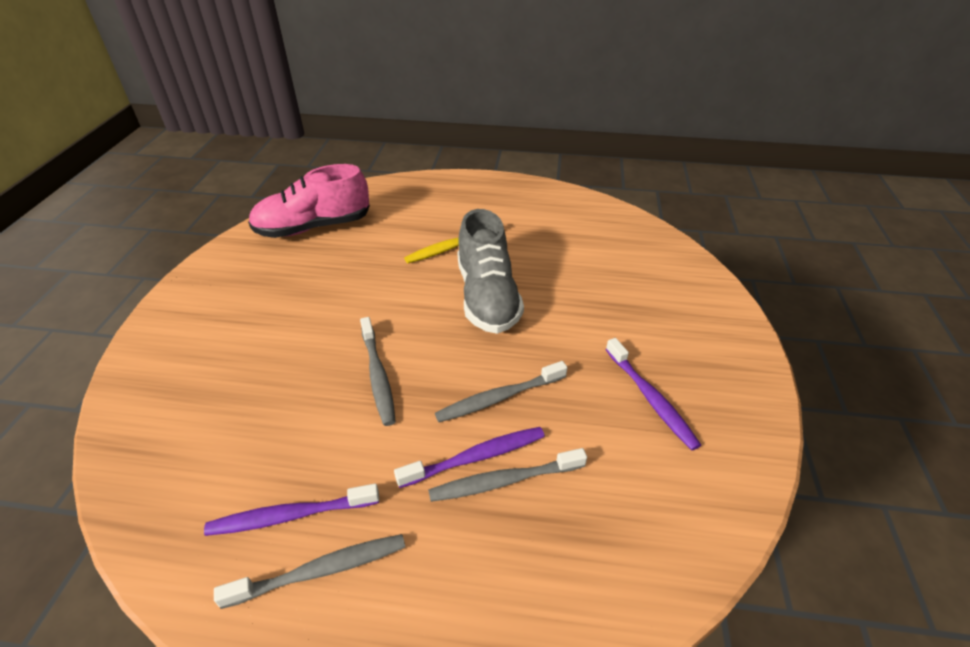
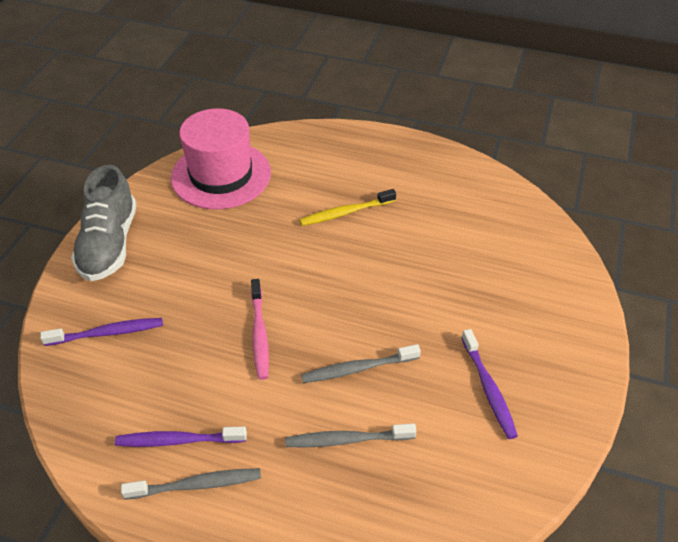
camera: 10 degrees right, 5 degrees up
(314, 227) = (221, 175): pink shoe -> pink hat
(378, 376) = (259, 334): grey toothbrush -> pink toothbrush
(476, 457) = (328, 417): purple toothbrush -> purple toothbrush (107, 333)
(487, 296) = (368, 270): grey shoe -> grey shoe (109, 244)

